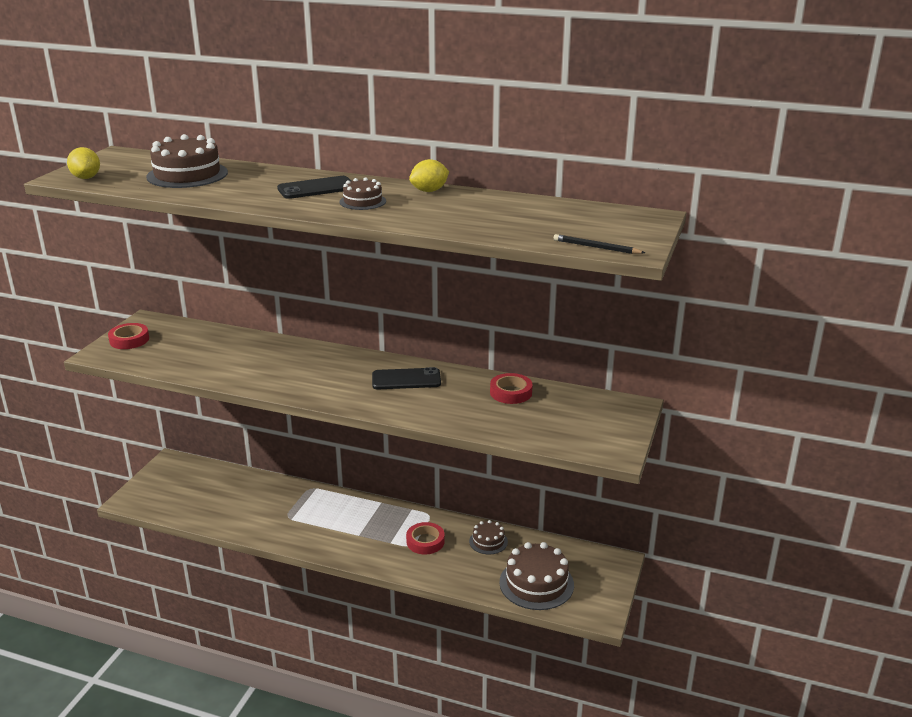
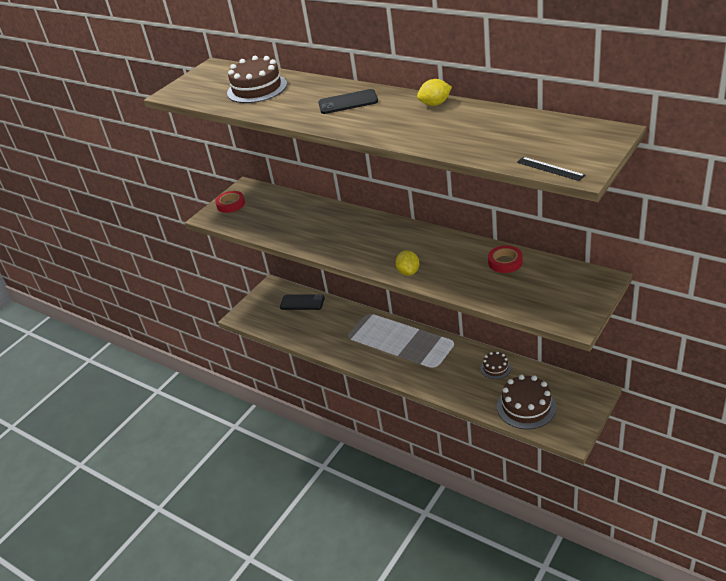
camera: 20 degrees right, 10 degrees up
(86, 178) = (186, 93): yellow lemon -> yellow lemon (408, 272)
(362, 201) = (379, 116): brown cake -> none
(406, 379) = (425, 247): black phone -> black phone (302, 302)
(425, 541) = (446, 364): red tape -> none
(596, 247) = (550, 168): black pencil -> black ruler

